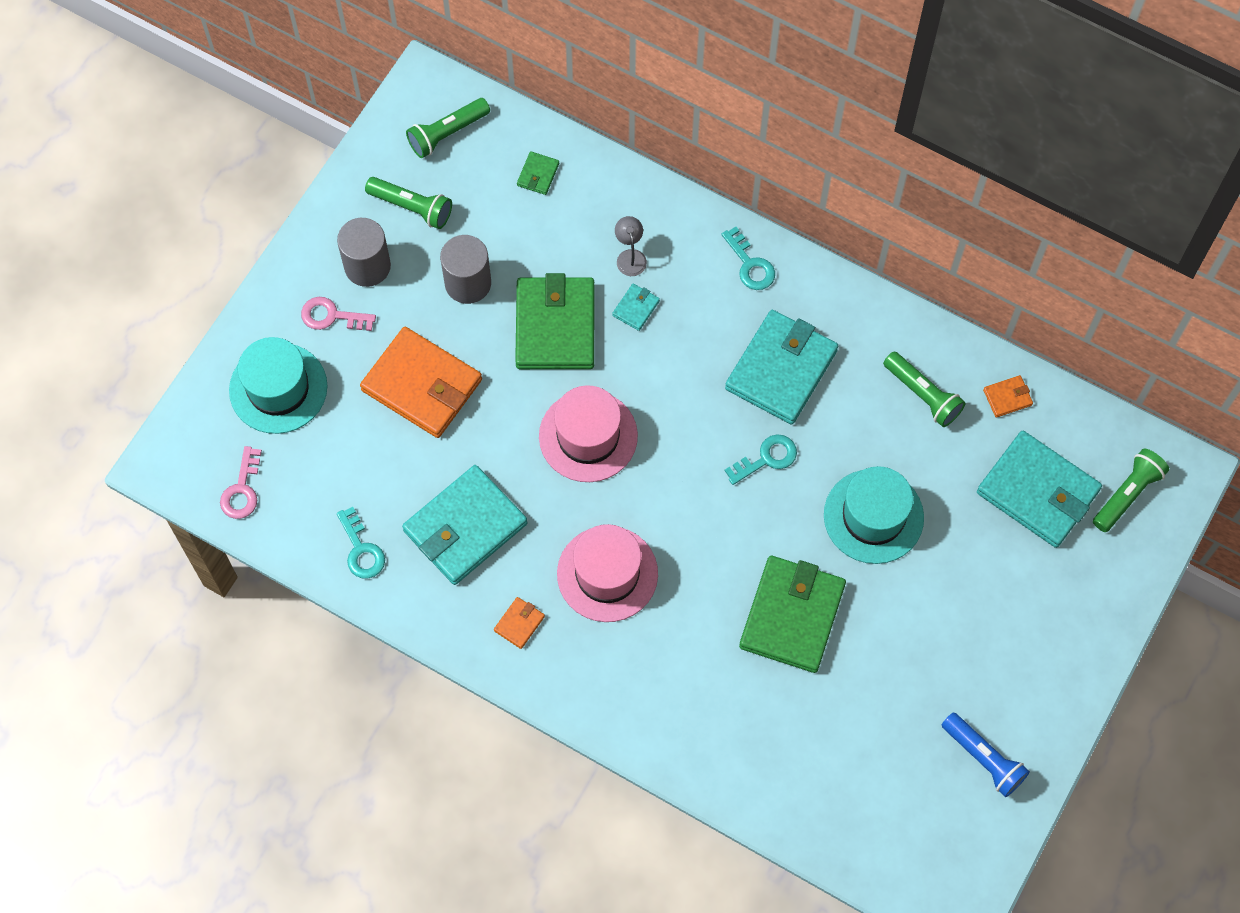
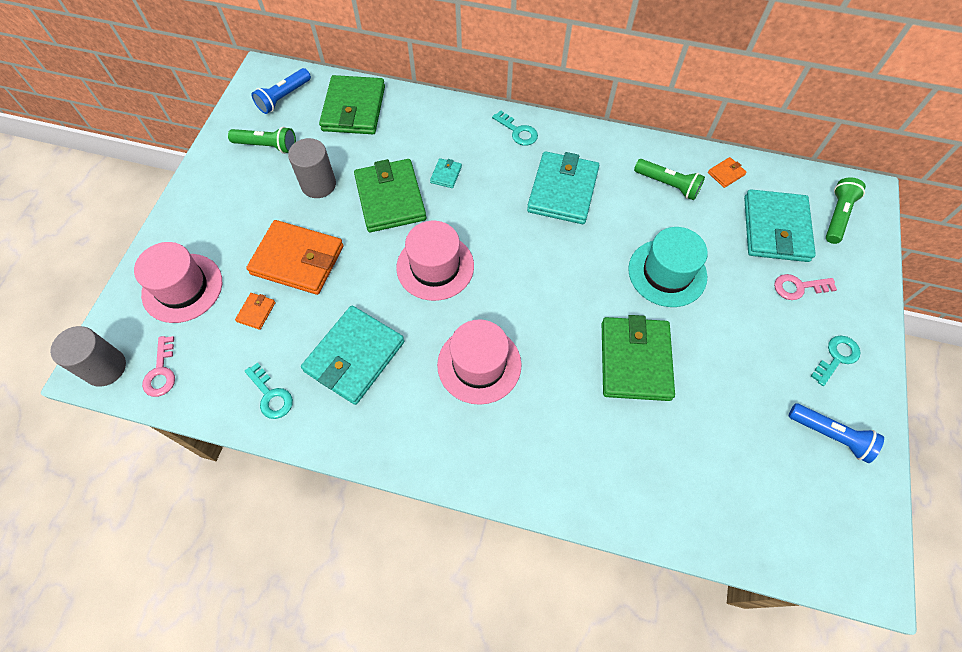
camera: 15 degrees left, 5 degrees down
(278, 388) = (182, 288): turquoise hat -> pink hat
(332, 316) = (218, 228): pink key -> pink key (798, 287)
(367, 266) = (240, 189): grey cylinder -> grey cylinder (105, 367)
(447, 133) = (284, 97): green flashlight -> blue flashlight
(519, 623) = (418, 423): orange wallet -> orange wallet (256, 312)
(538, 174) = (353, 109): green wallet -> green wallet, size x2.39
(630, 256) = (432, 144): grey lamp -> none
(766, 458) = (574, 251): turquoise key -> turquoise key (837, 357)
(1037, 492) = (775, 229): turquoise wallet -> turquoise wallet turned 75 degrees clockwise

